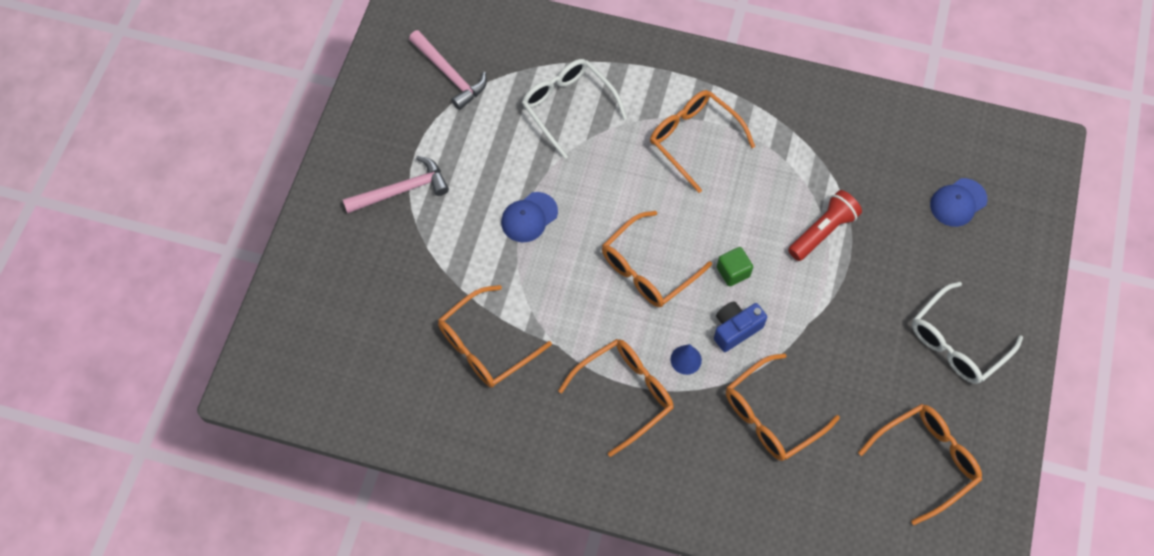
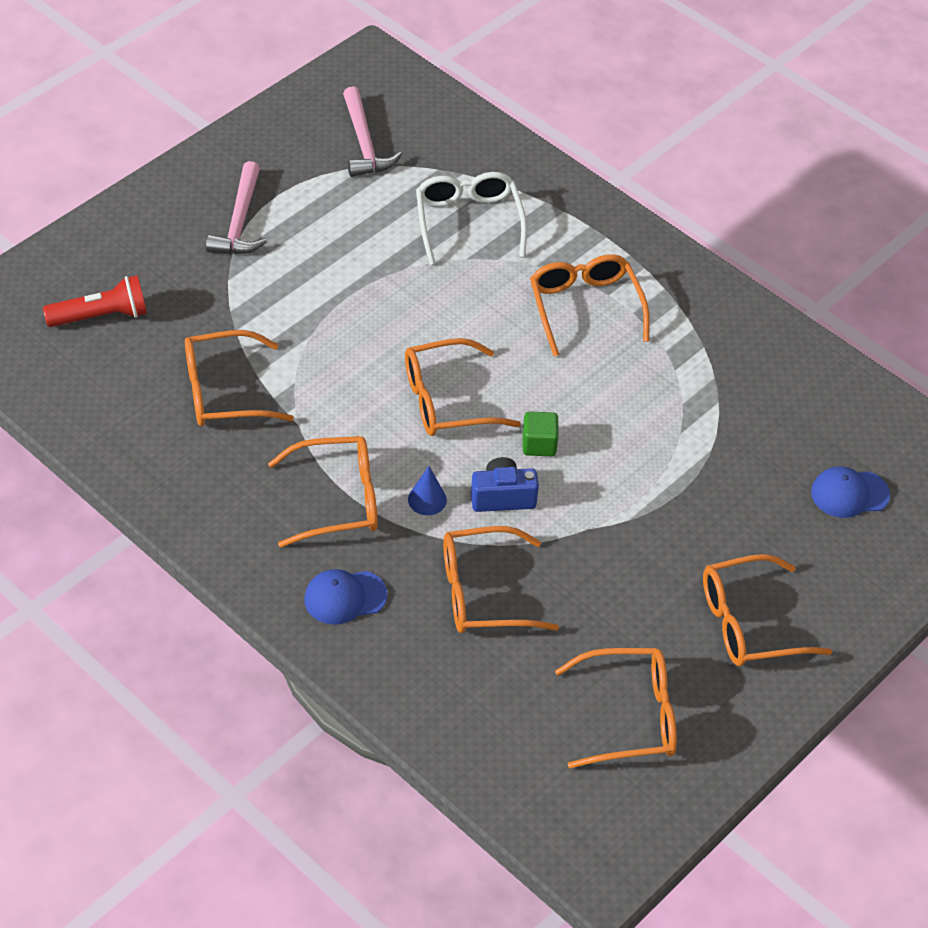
camera: 25 degrees right, 15 degrees down
(402, 190) = (239, 221): pink hammer -> pink hammer turned 90 degrees clockwise
(529, 217) = (354, 300): blue cap -> blue cap (345, 597)
(822, 231) = (669, 452): red flashlight -> red flashlight (101, 316)
(956, 342) = (749, 623): white glasses -> orange glasses

